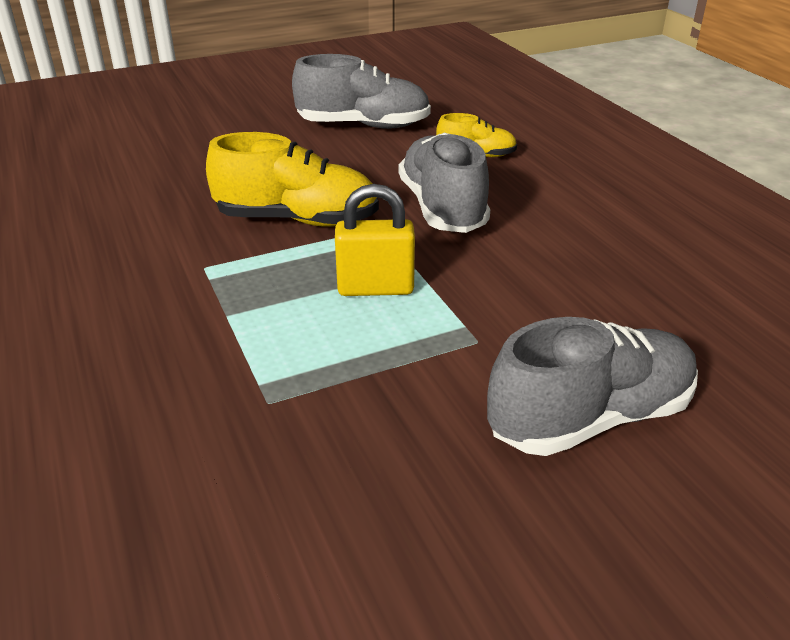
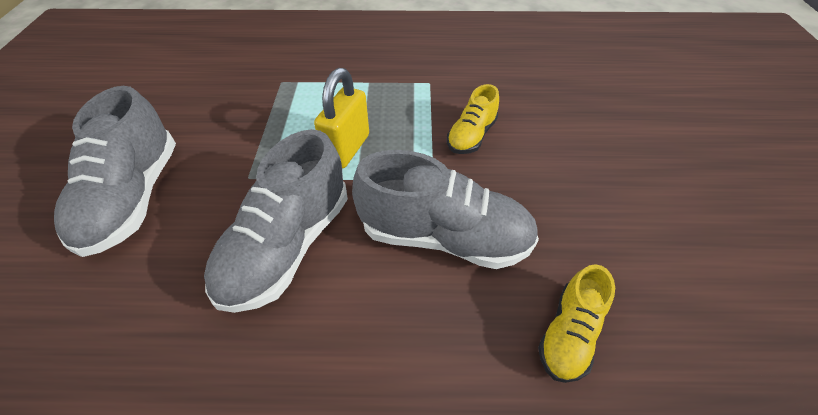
camera: 115 degrees right, 15 degrees up
(297, 220) = (471, 136): yellow shoe -> yellow shoe, size x0.55
(363, 126) = (688, 246): grey shoe -> grey shoe (288, 245)

